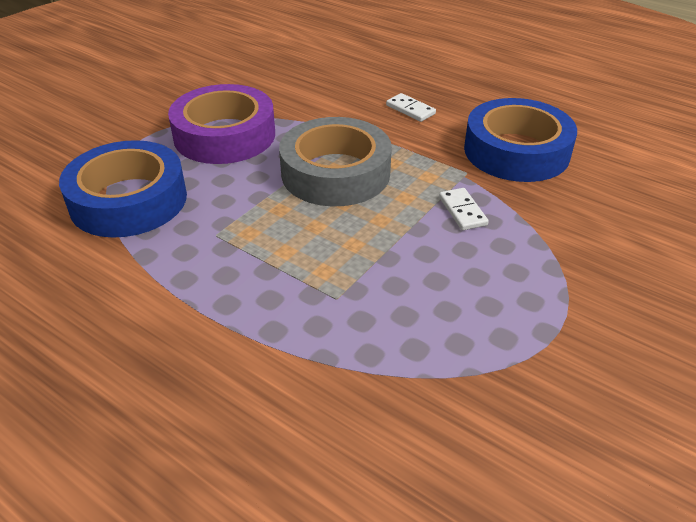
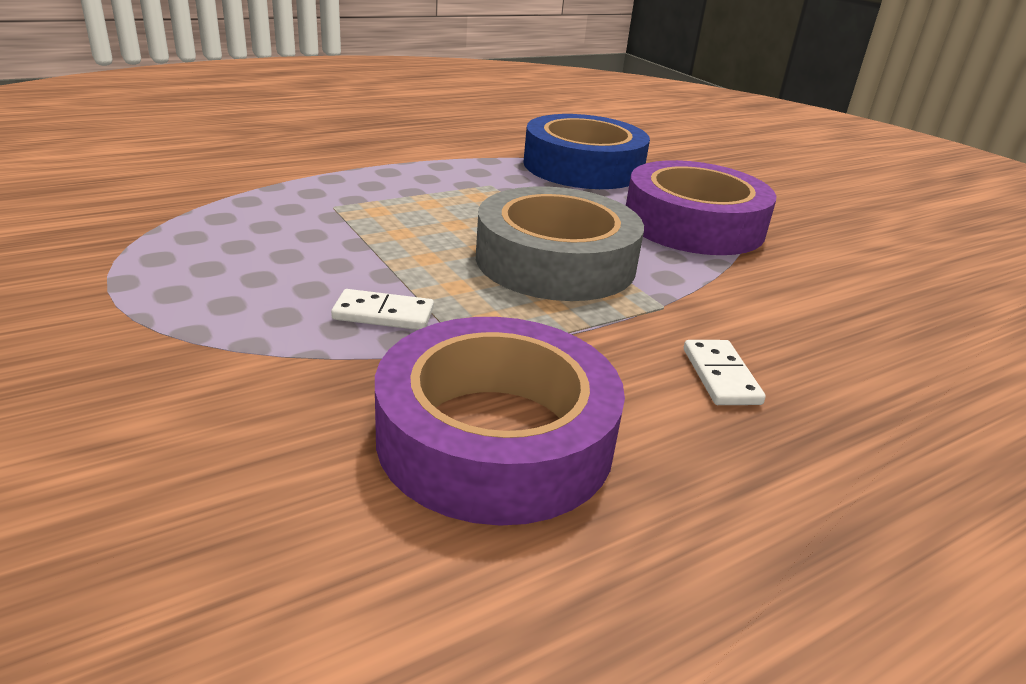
camera: 110 degrees right, 10 degrees down
(410, 109) = (720, 376): white domino -> white domino turned 75 degrees counterclockwise
(516, 151) = (495, 437): blue tape -> purple tape

